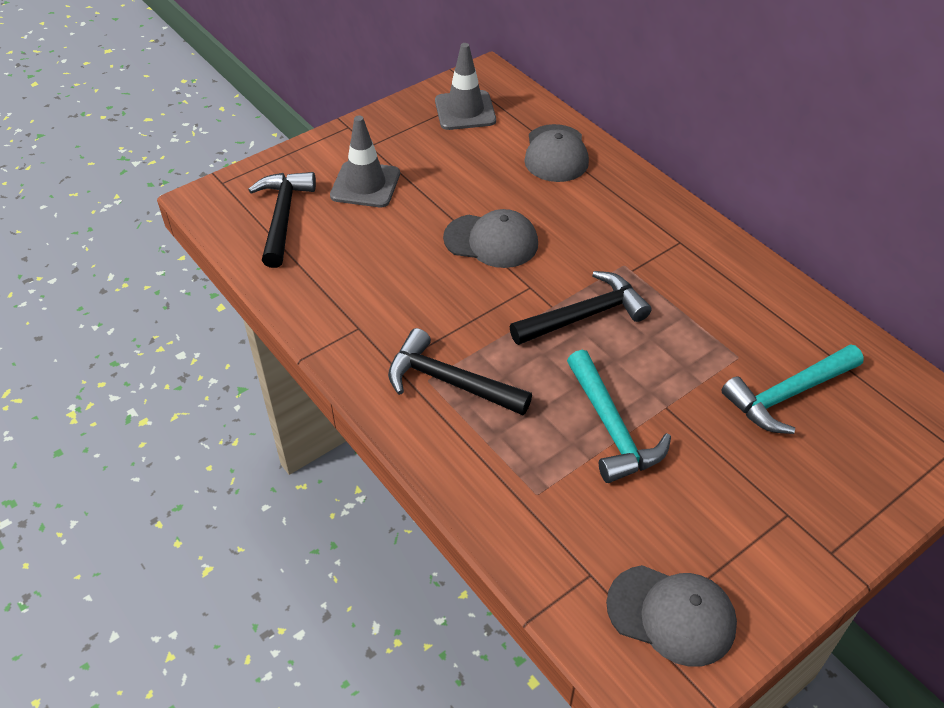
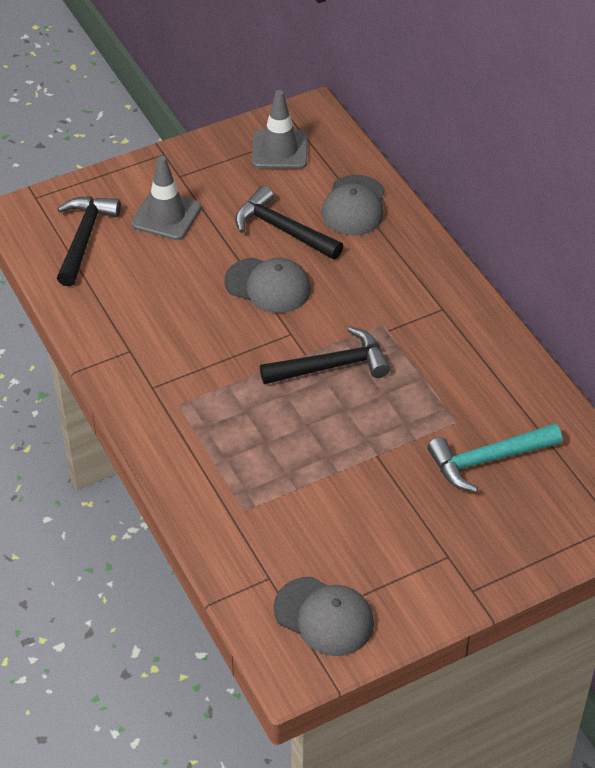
camera: 10 degrees right, 0 degrees up
(450, 382) = (197, 409): black hammer -> black hammer (283, 230)
(611, 427) = (324, 466): turquoise hammer -> none

